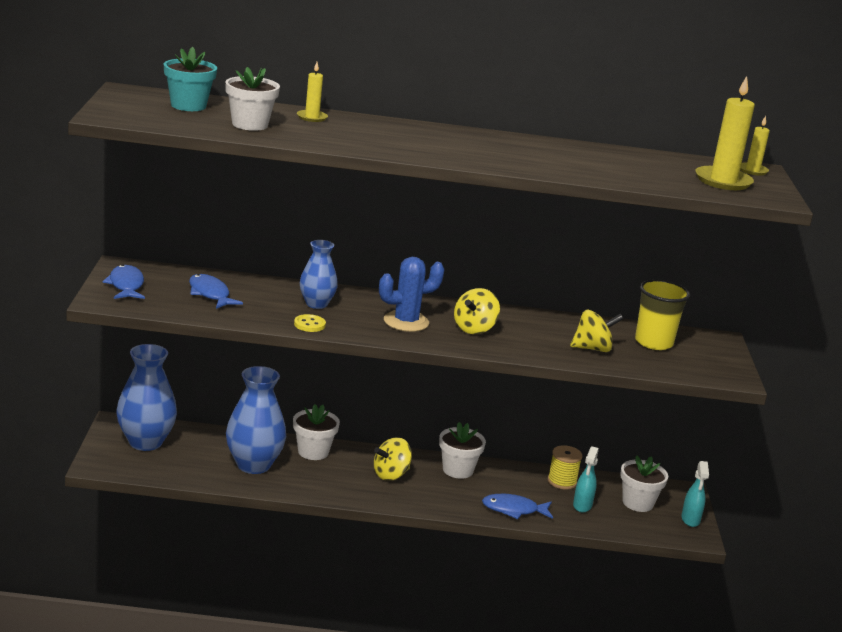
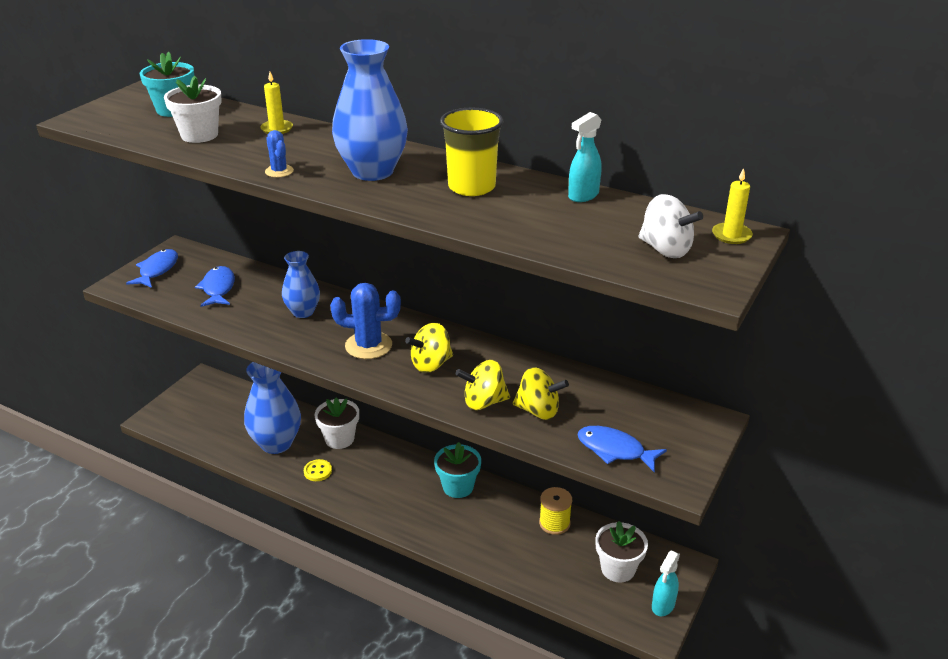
camera: 30 degrees right, 10 degrees up
(145, 442) = (209, 402): blue vase -> blue vase (372, 171)
(309, 324) = (271, 336): yellow button -> yellow button (317, 471)
(368, 148) = (279, 171): none -> blue cactus
(391, 475) = (389, 479): yellow spinning top -> yellow spinning top (483, 402)
(457, 470) = (458, 487): white flower pot -> turquoise flower pot
(513, 510) = (476, 547): blue fish -> blue fish (614, 450)
(582, 506) = (553, 558): turquoise spray bottle -> turquoise spray bottle (583, 196)
(653, 342) = (620, 413): yellow cup -> yellow cup (471, 187)
(723, 181) = (665, 250): yellow candle -> white spinning top

